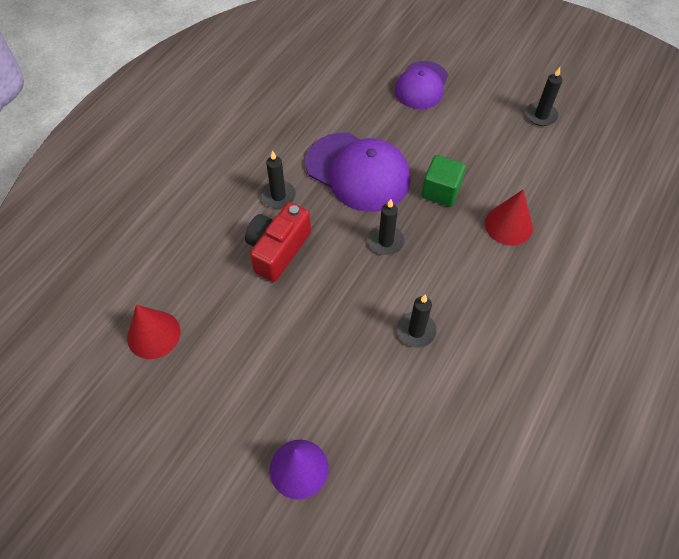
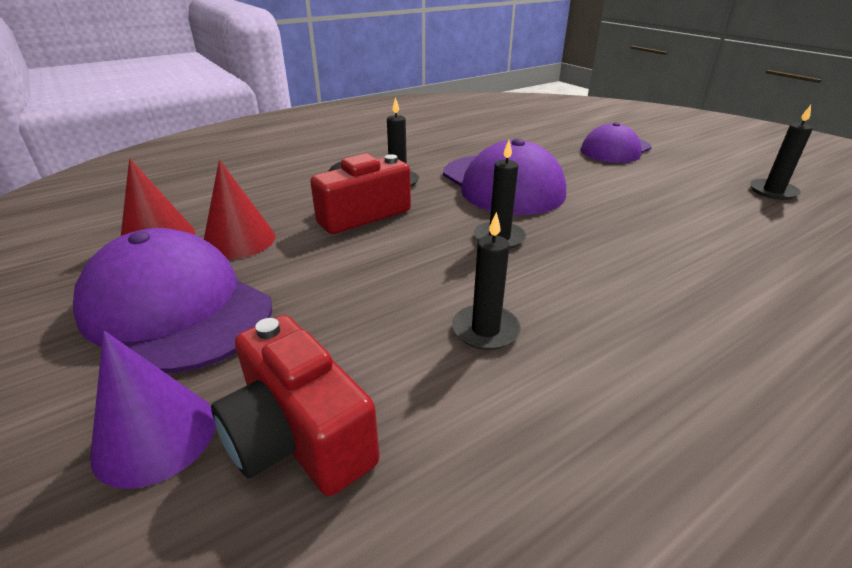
camera: 25 degrees right, 25 degrees down
(230, 389) = (176, 308): none -> purple cap
(365, 437) = (298, 436): none -> red camera
(441, 191) = (601, 217): green cube -> none
(508, 225) = (694, 265): red cone -> red cone (239, 240)

